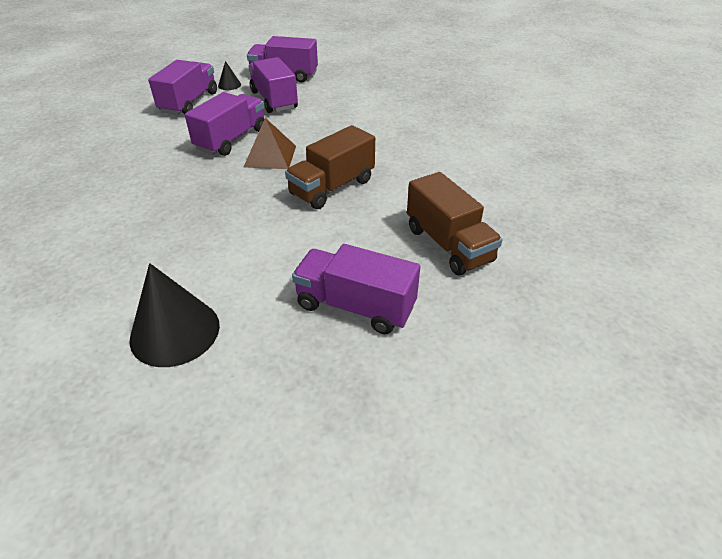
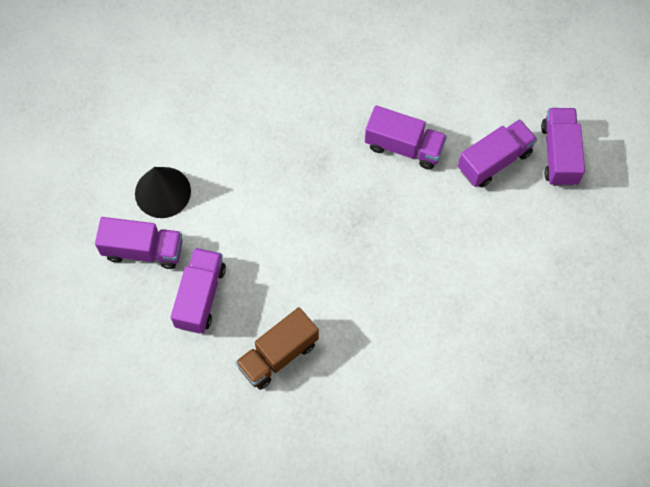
camera: 80 degrees right, 25 degrees up
(189, 102) = (469, 82): purple truck -> purple truck (143, 250)
(229, 85) = (519, 106): black cone -> none
(270, 156) = (381, 188): brown pyramid -> none
(332, 187) = (341, 252): brown truck -> none

